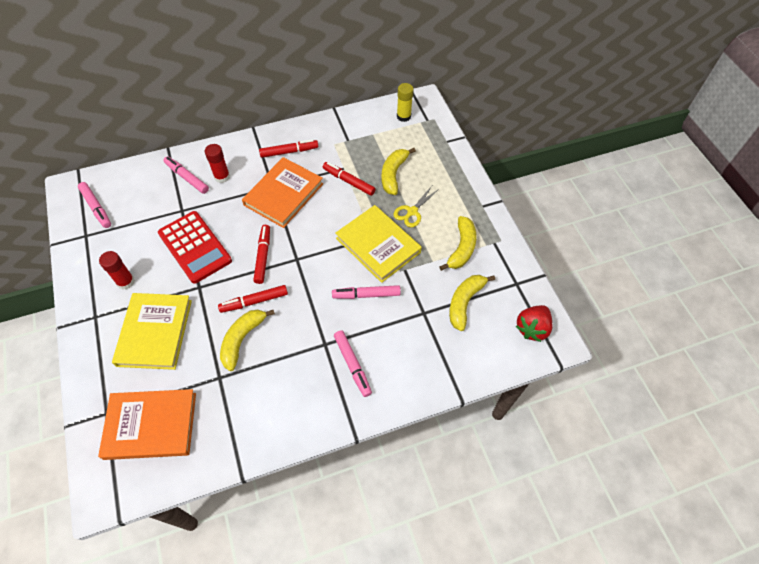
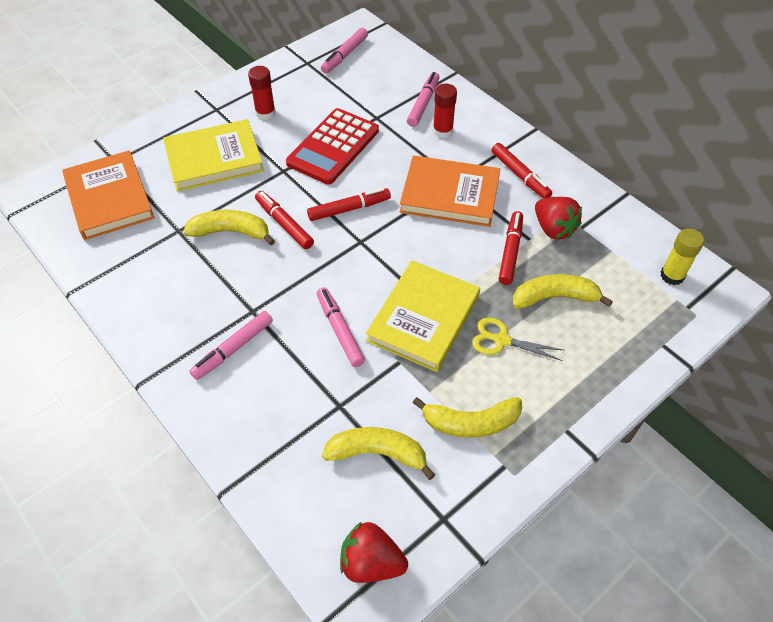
camera: 70 degrees right, 5 degrees down
(342, 153) = (553, 229): none -> red strawberry

